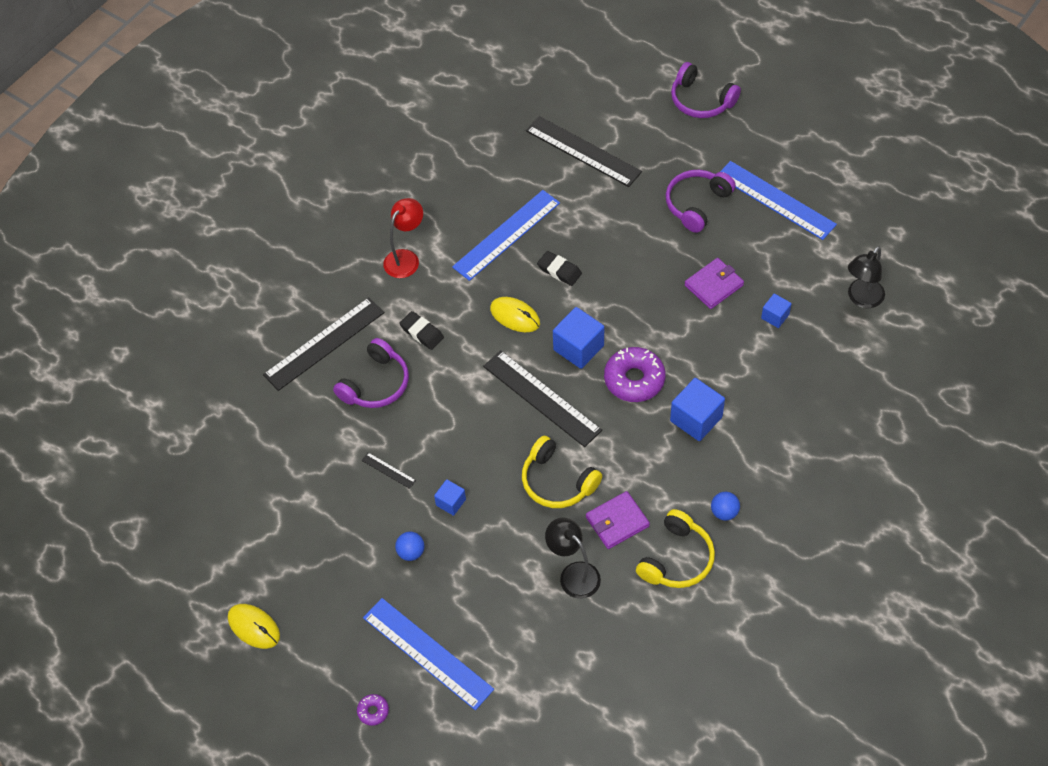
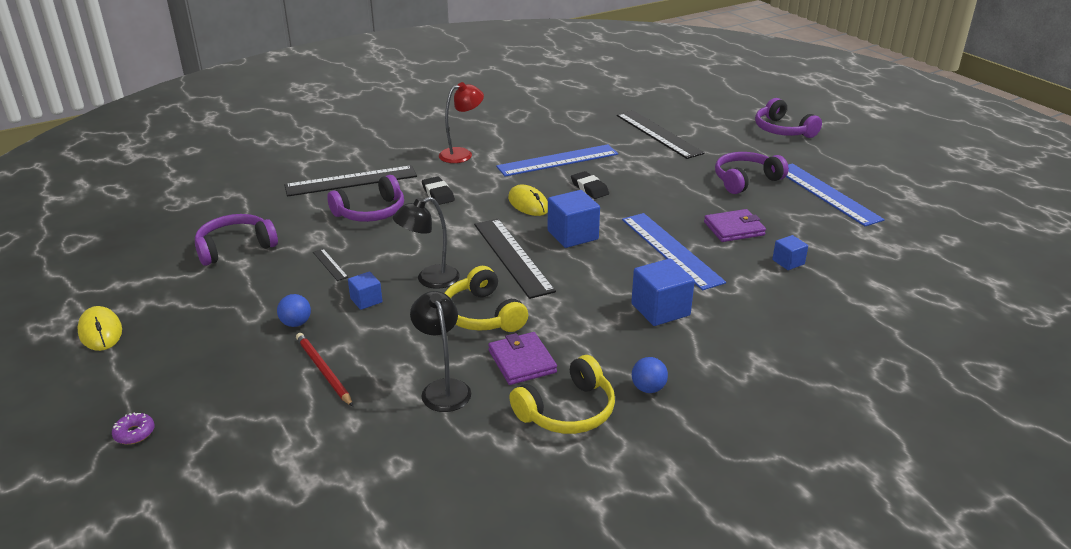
camera: 20 degrees right, 25 degrees down
(285, 481) = (235, 247): none -> purple headphones
(427, 653) = (236, 404): blue ruler -> blue ruler (671, 250)
(470, 593) = (323, 371): none -> red pencil
(617, 522) = (522, 361): purple wallet -> purple wallet turned 75 degrees clockwise
(634, 379) = (613, 267): purple donut -> none
(861, 299) = (892, 272): black lamp -> black lamp (430, 279)

